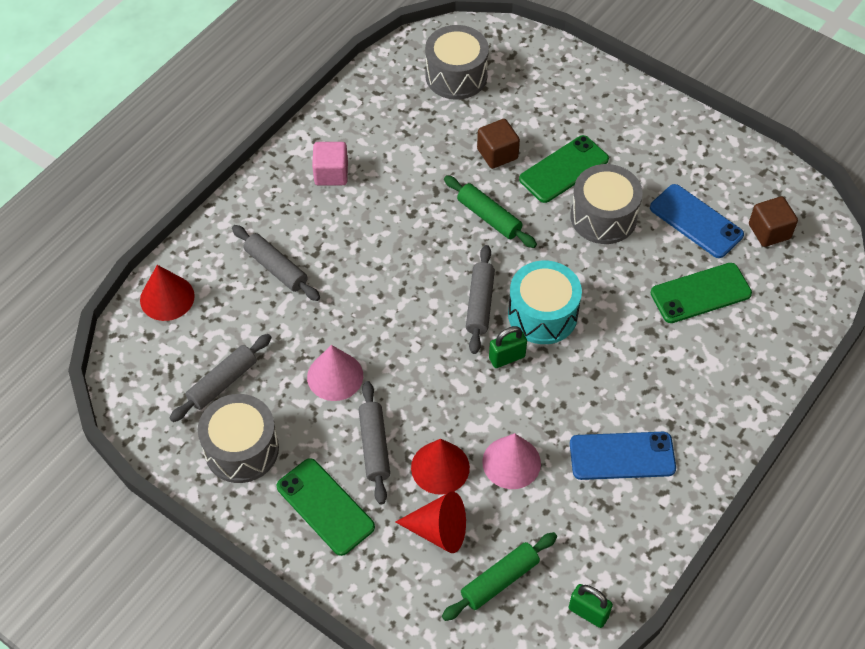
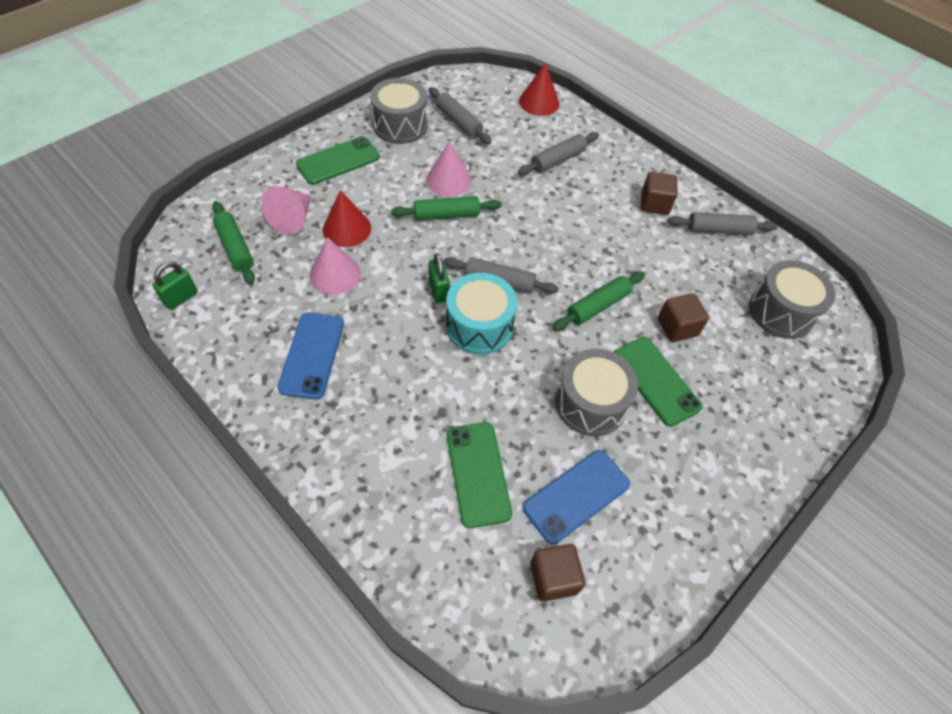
camera: 95 degrees right, 0 degrees up
(331, 174) = (654, 204): pink cube -> brown cube
(374, 446) = (379, 193): grey rolling pin -> grey rolling pin (718, 230)
(393, 369) = (446, 214): none -> green rolling pin
(438, 530) = (293, 219): red cone -> pink cone

